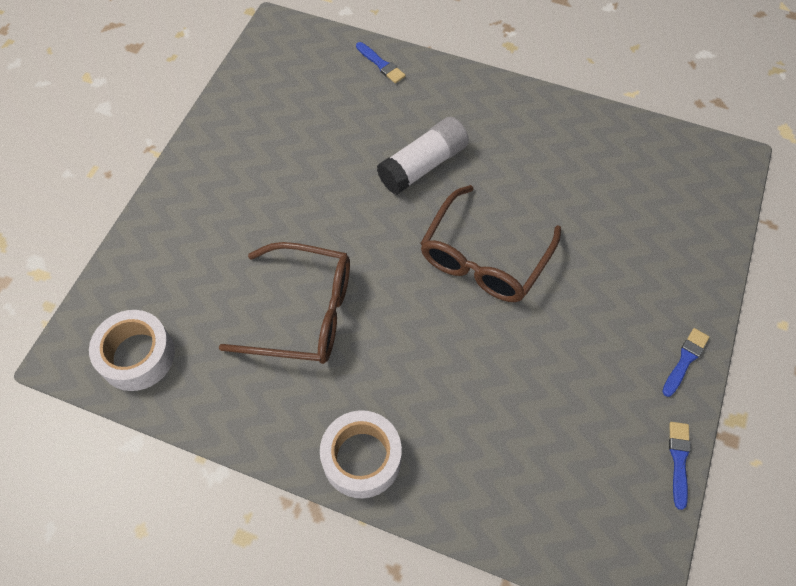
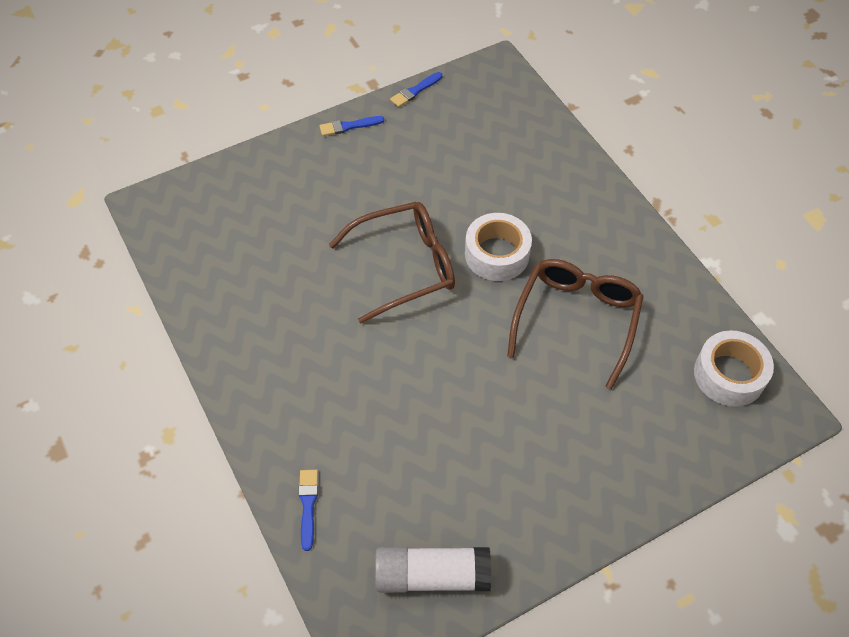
camera: 140 degrees left, 5 degrees down
(302, 312) = (576, 320): brown glasses -> brown glasses turned 60 degrees clockwise
(362, 458) = (605, 208): white tape -> white tape (497, 254)
(423, 165) = (375, 370): white glue stick -> white glue stick (431, 575)

